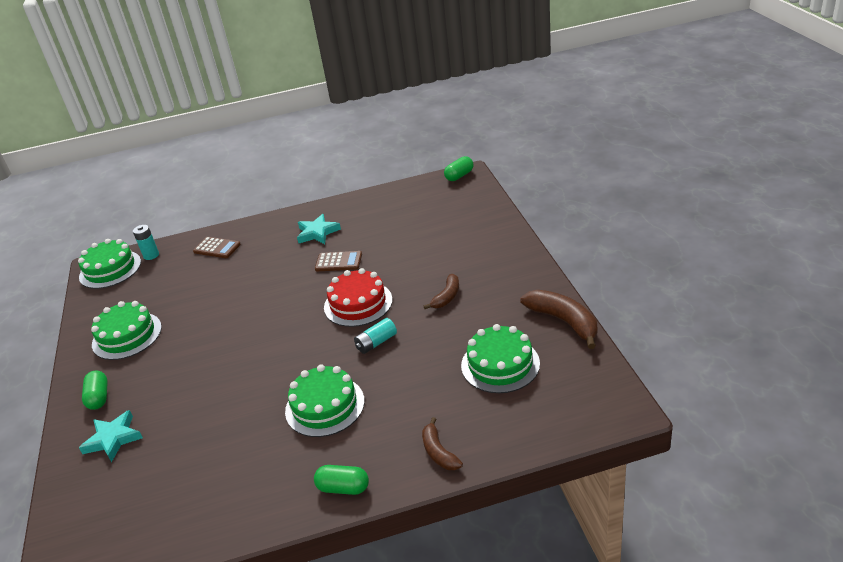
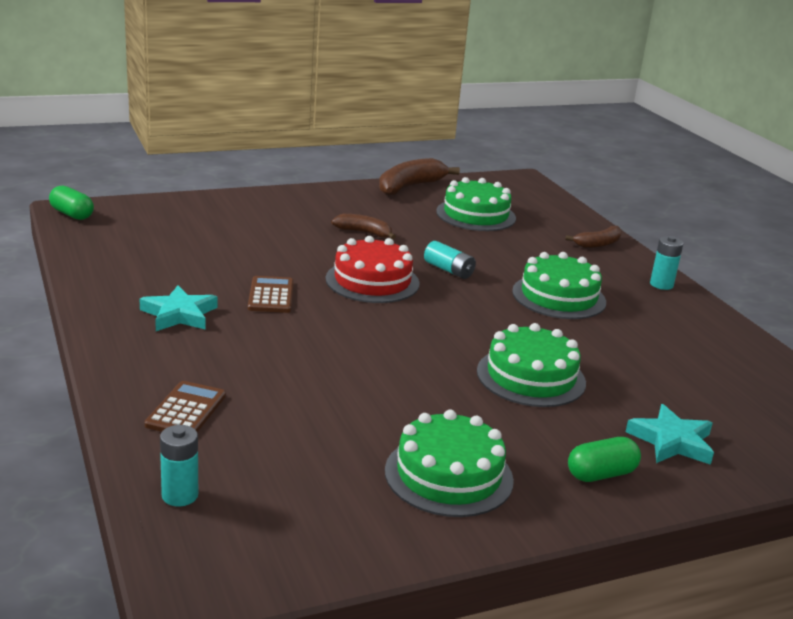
camera: 105 degrees left, 10 degrees down
(110, 269) = (217, 551): green cake -> green cake (531, 377)
(343, 488) = (661, 284): green capsule -> turquoise battery

